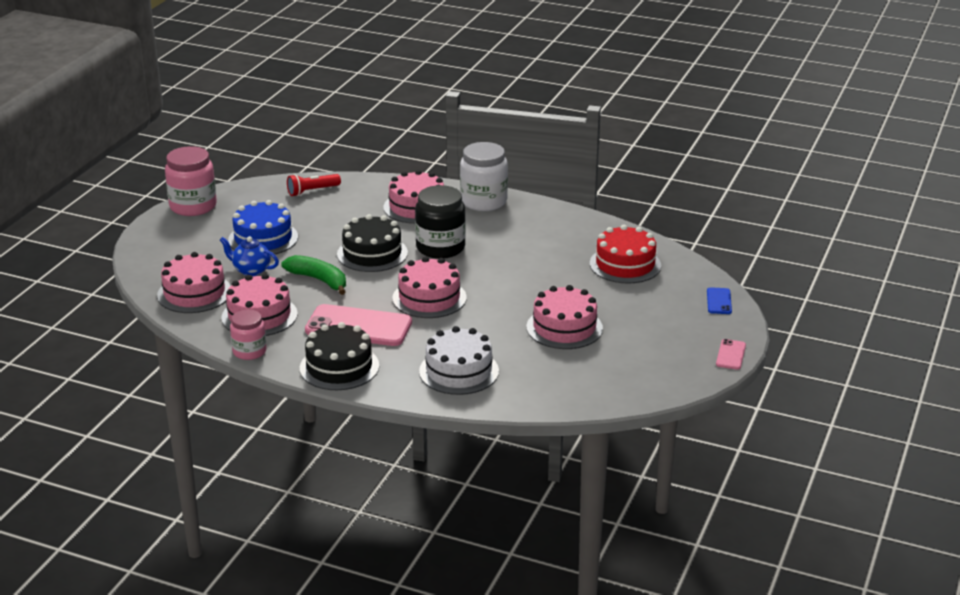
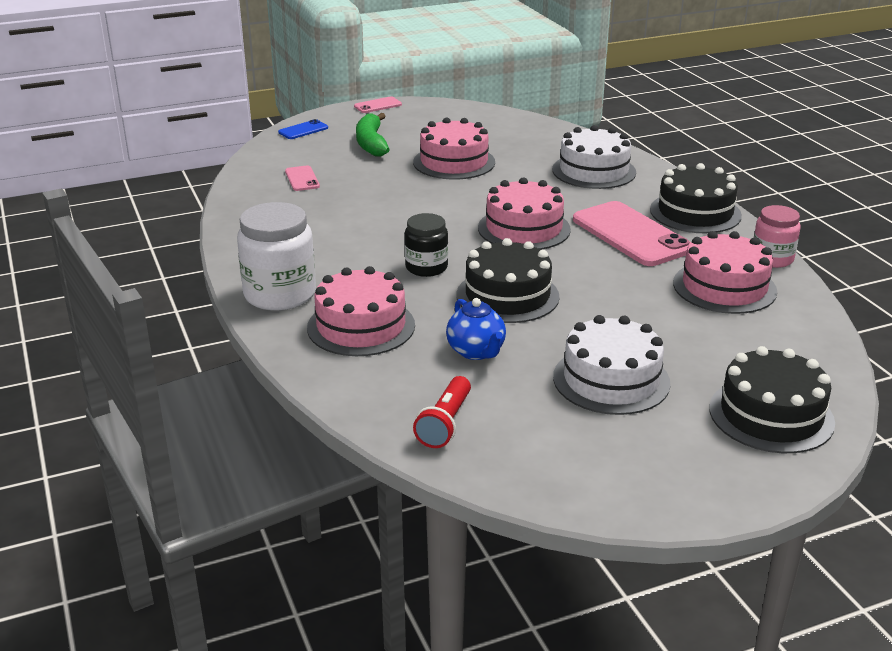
camera: 135 degrees left, 0 degrees up
(170, 257) = (771, 415): none -> black cake
(193, 206) = (655, 495): pink jar -> none
(194, 293) = (780, 346): pink cake -> none
(251, 270) = (677, 343): blue teapot -> blue teapot (476, 352)
(263, 238) = (611, 380): blue cake -> white cake
(312, 191) = (445, 423): red flashlight -> red flashlight turned 90 degrees clockwise
(319, 280) = (610, 294): green banana -> green banana (371, 143)
(440, 248) = (426, 267): black jar -> black jar, size x0.62
(625, 264) = (302, 179): red cake -> pink phone

